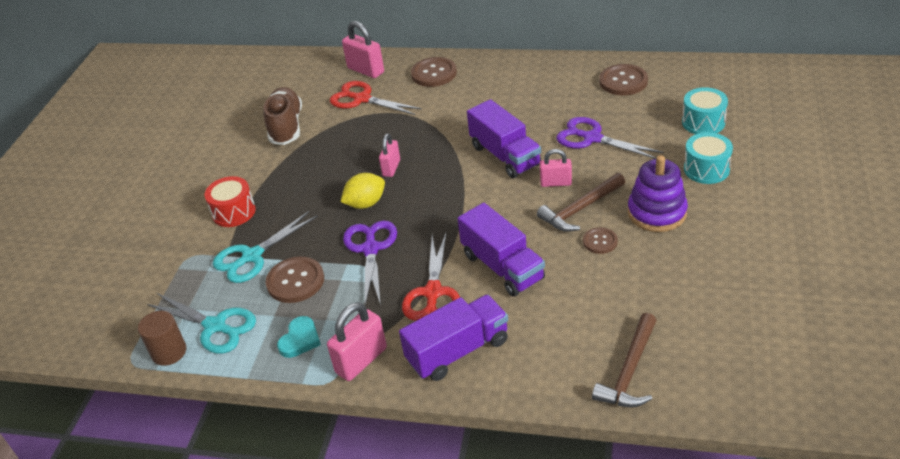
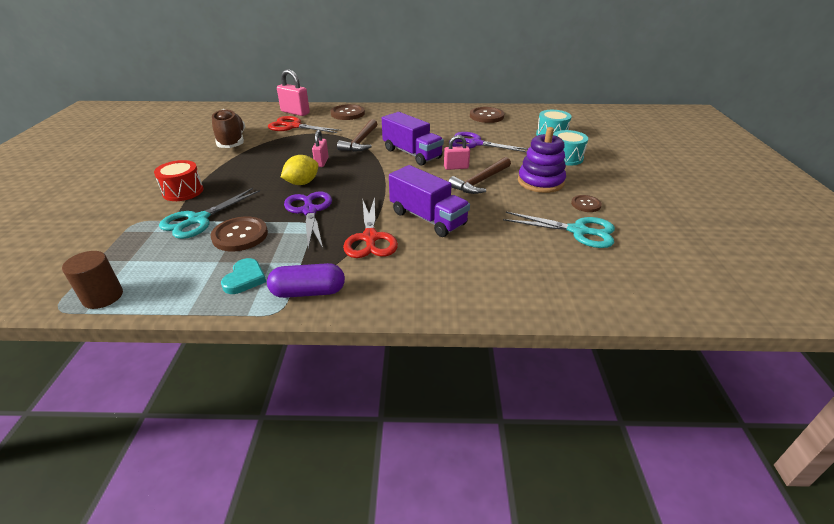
camera: 15 degrees left, 5 degrees down
(215, 326) = (156, 273): turquoise scissors -> turquoise scissors (578, 231)
(361, 360) = (308, 292): pink padlock -> purple capsule
(458, 351) = (402, 279): purple truck -> none
(600, 241) = (503, 200): brown button -> brown button (586, 204)
(629, 371) = (564, 285): brown hammer -> brown hammer (360, 141)

